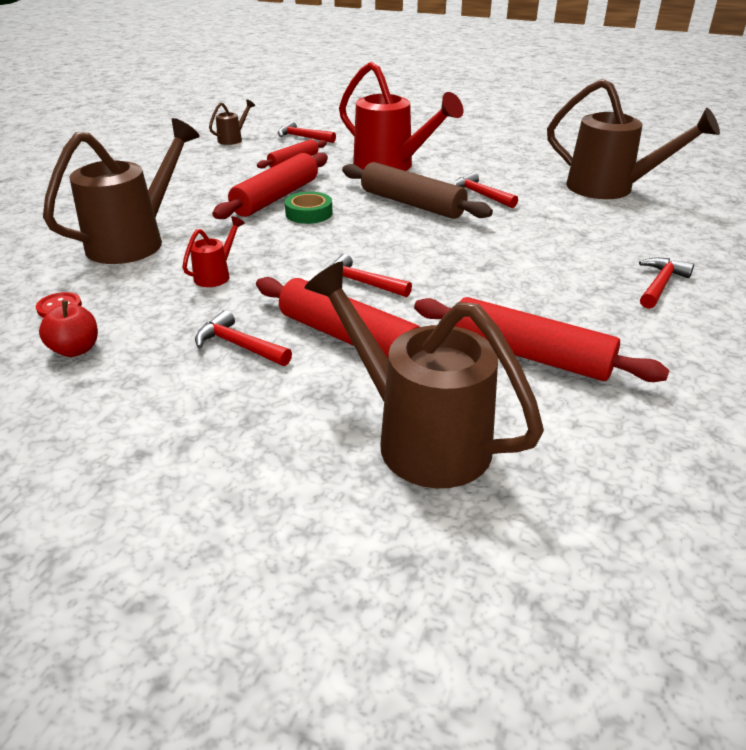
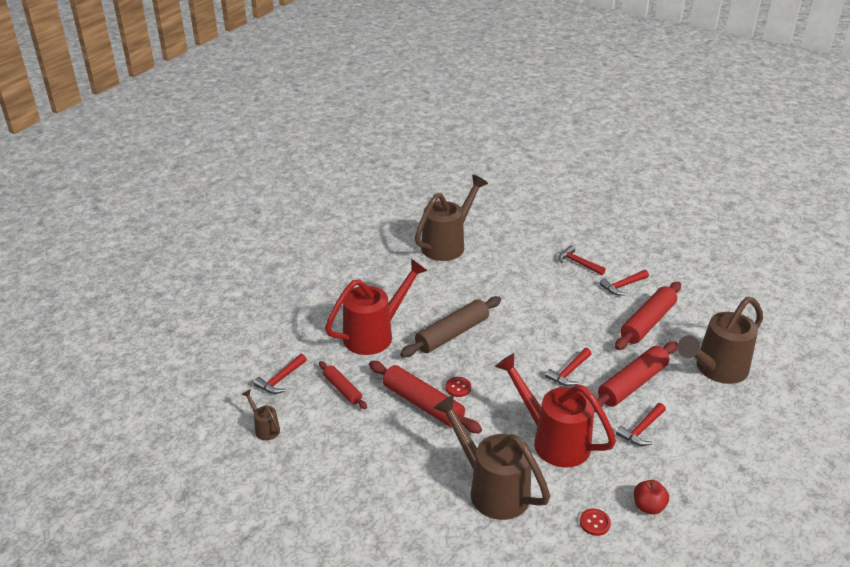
camera: 80 degrees left, 0 degrees up
(216, 275) = (553, 440): red watering can -> red watering can, size x2.26
(309, 213) = (458, 388): green tape -> red button
(480, 195) = (443, 300): red hammer -> red hammer (622, 286)

